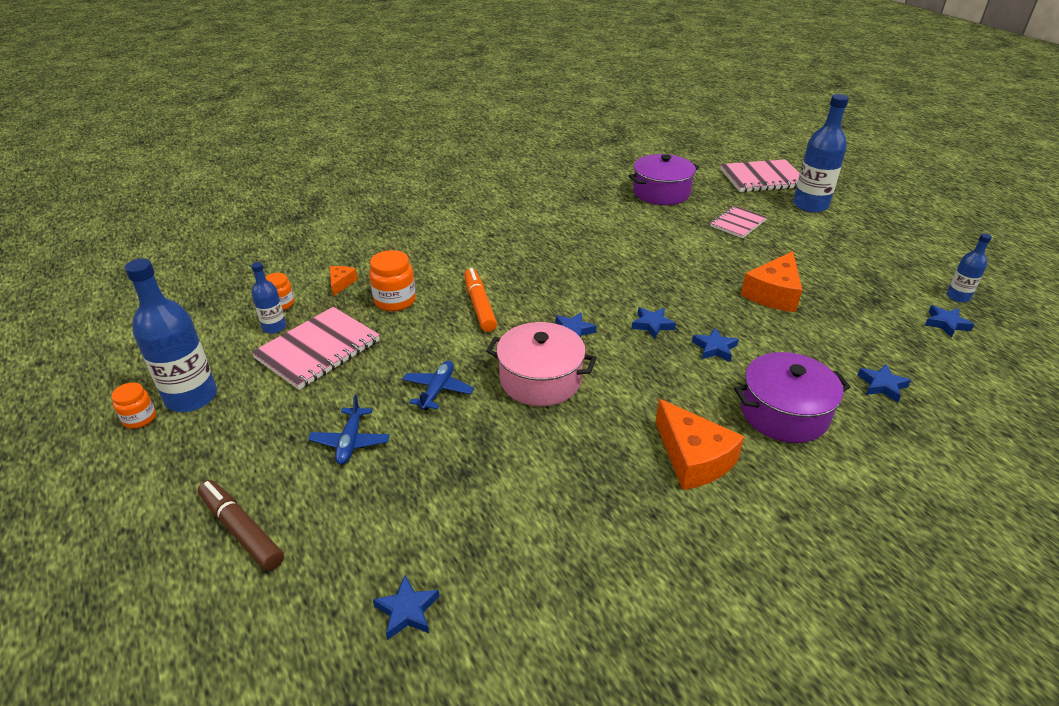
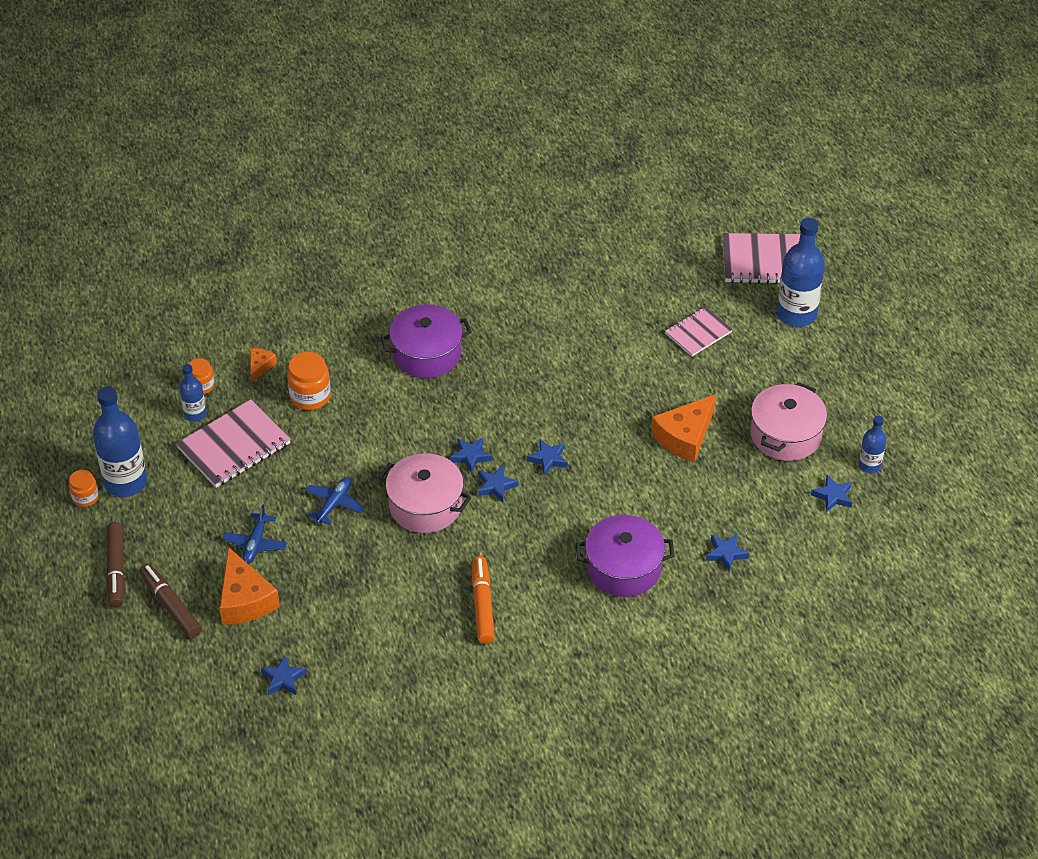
camera: 10 degrees right, 10 degrees up
(169, 494) = (116, 569): none -> brown marker
(479, 305) = (390, 413): orange marker -> orange marker (482, 605)
(661, 192) = (634, 271): purple pot -> purple pot (427, 353)
(693, 458) = (528, 597): orange cheese -> orange cheese (245, 600)
(714, 348) = (595, 494): blue star -> blue star (496, 486)
(864, 282) = (785, 435): none -> pink pot

